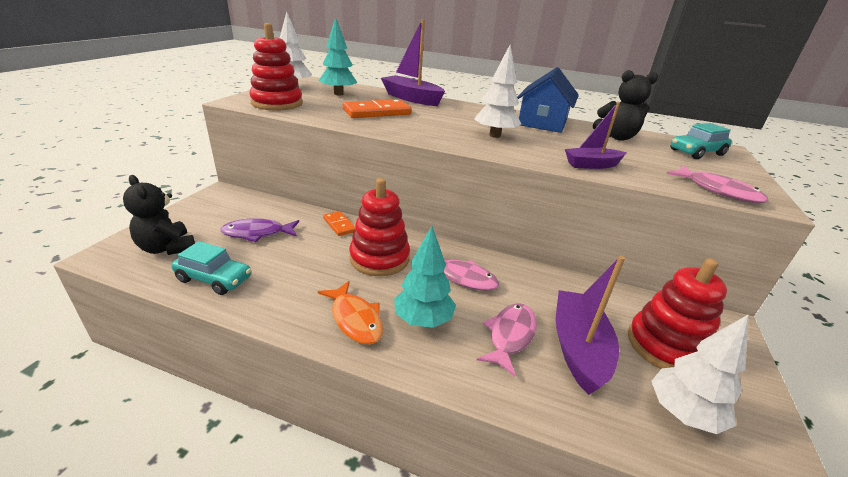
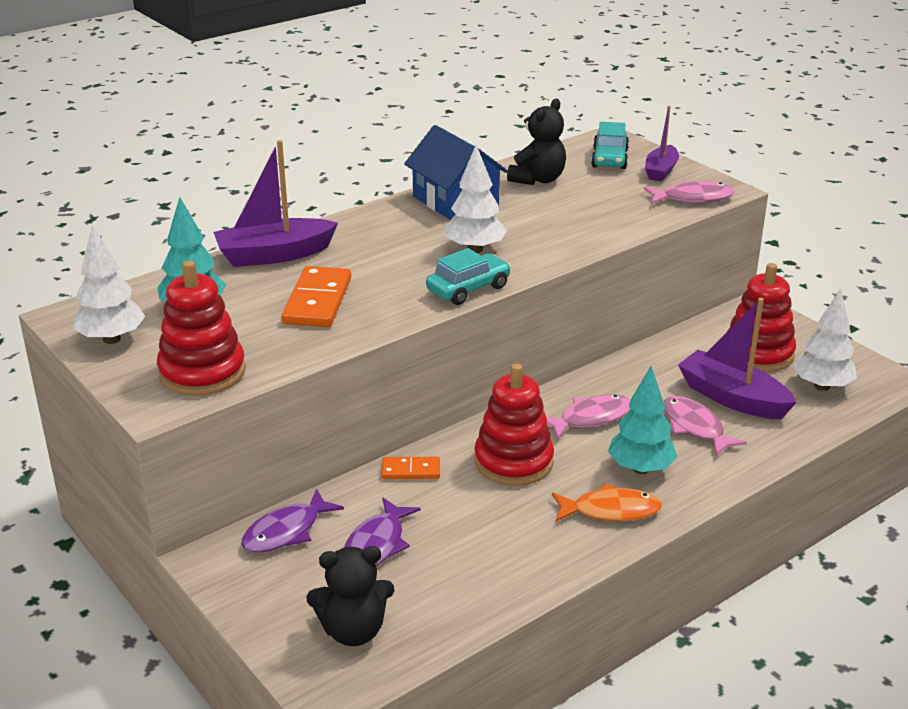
camera: 55 degrees left, 0 degrees up
(214, 279) = (463, 597): turquoise car -> turquoise car (468, 289)
(255, 204) = (286, 531): none -> purple fish
(591, 165) = (598, 230): purple boat -> purple boat (661, 171)

